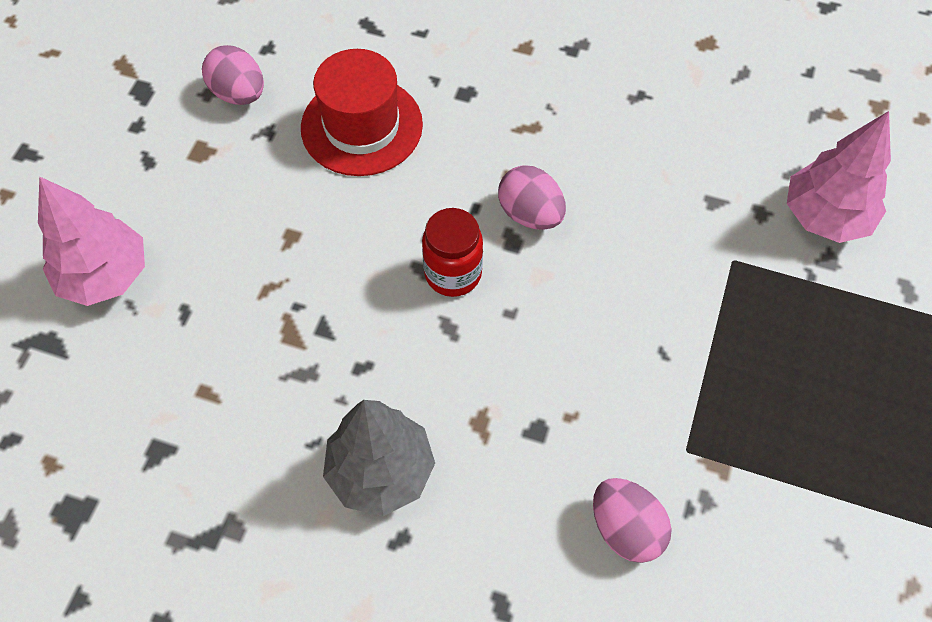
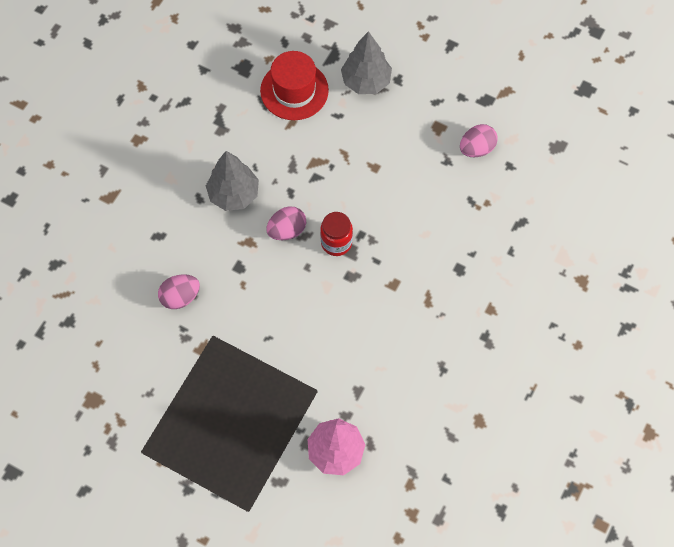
camera: 100 degrees right, 5 degrees up
(105, 276) = (366, 81): pink tree -> grey tree
(361, 126) = (443, 210): red hat -> red hat (294, 90)
(530, 214) = (367, 288): pink egg -> pink egg (287, 230)

